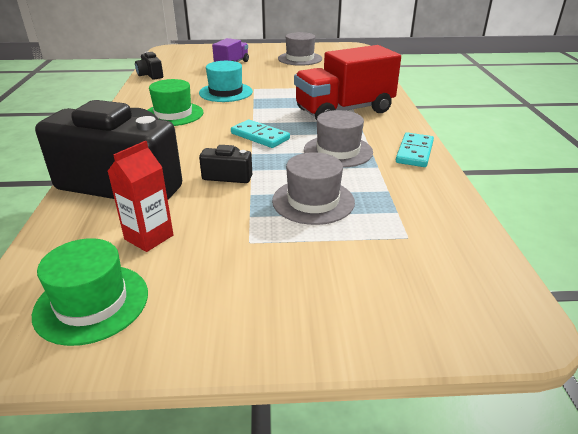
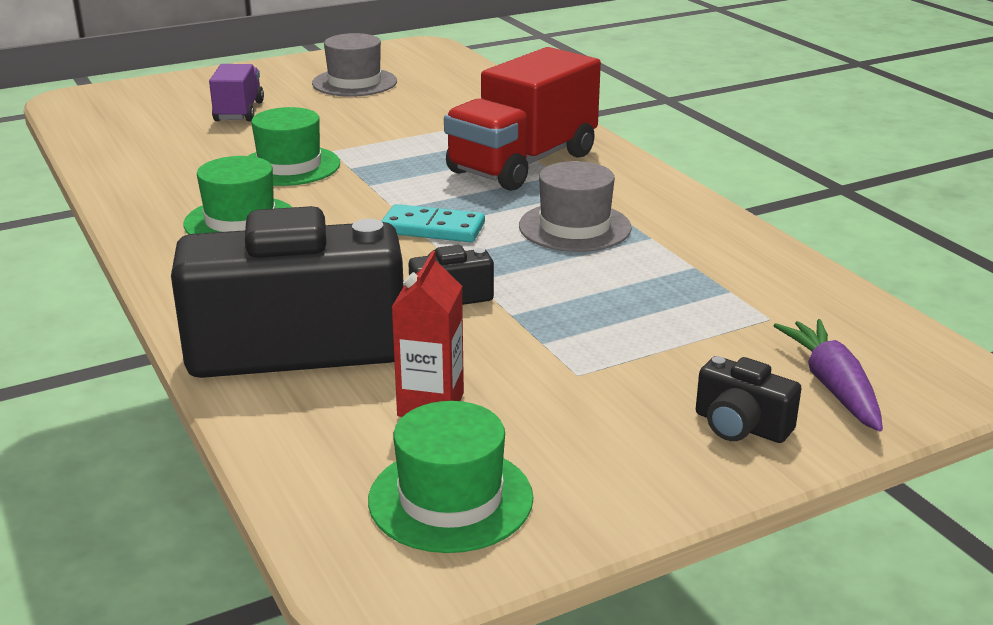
camera: 25 degrees left, 5 degrees down
(150, 75) = (102, 158): black camera -> black camera (740, 426)
(225, 92) = (289, 166): turquoise hat -> green hat
(313, 201) = (609, 303): grey hat -> none
(410, 301) = (833, 386): none -> purple carrot
(414, 152) = (682, 207): turquoise domino -> none

